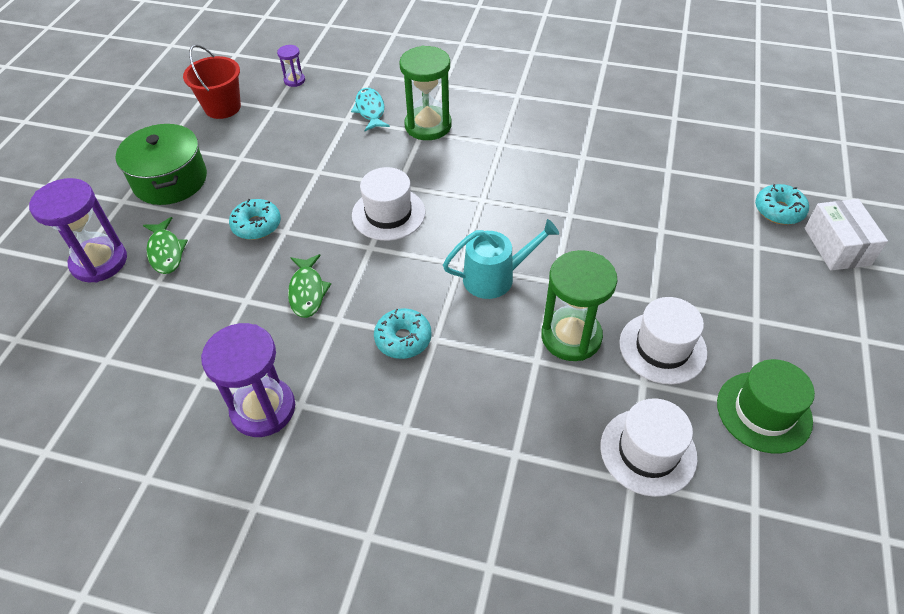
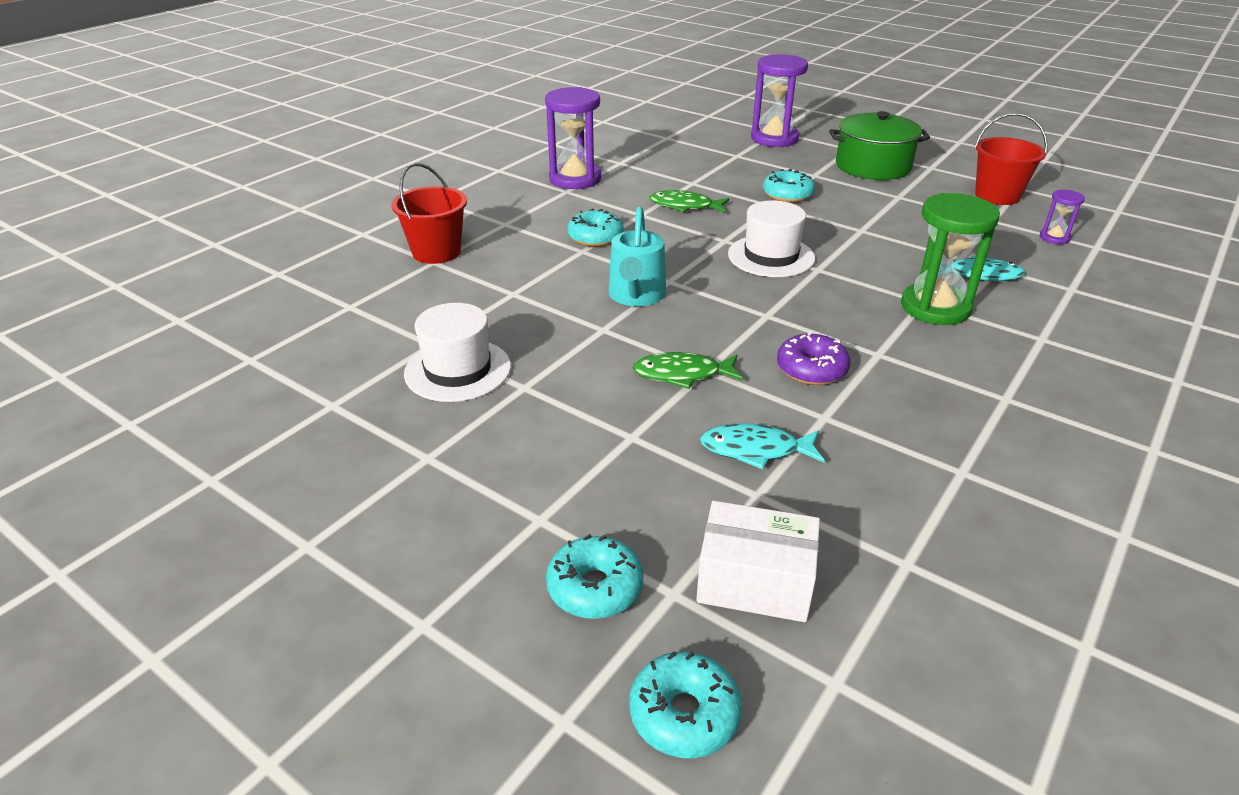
camera: 110 degrees right, 15 degrees down
(166, 252) = (772, 160): green fish -> green fish (682, 374)
(495, 462) = (436, 252): none -> red bucket
(537, 168) = (811, 369): none -> purple donut
(571, 336) = (523, 319): green hourglass -> none
(633, 177) = (755, 450): none -> turquoise fish
(648, 451) = (364, 322): white hat -> none
(764, 412) = (321, 407): green hat -> none
(812, 166) = (684, 714): none -> turquoise donut
(837, 246) = (472, 620): white box -> white box (755, 582)

